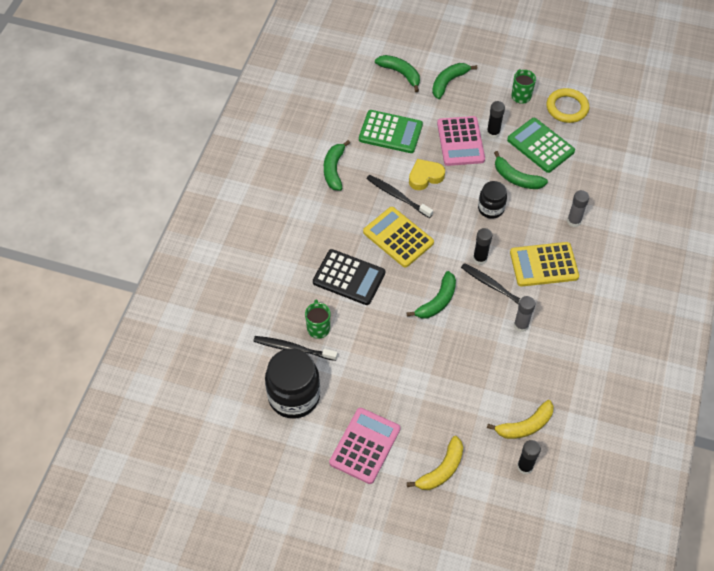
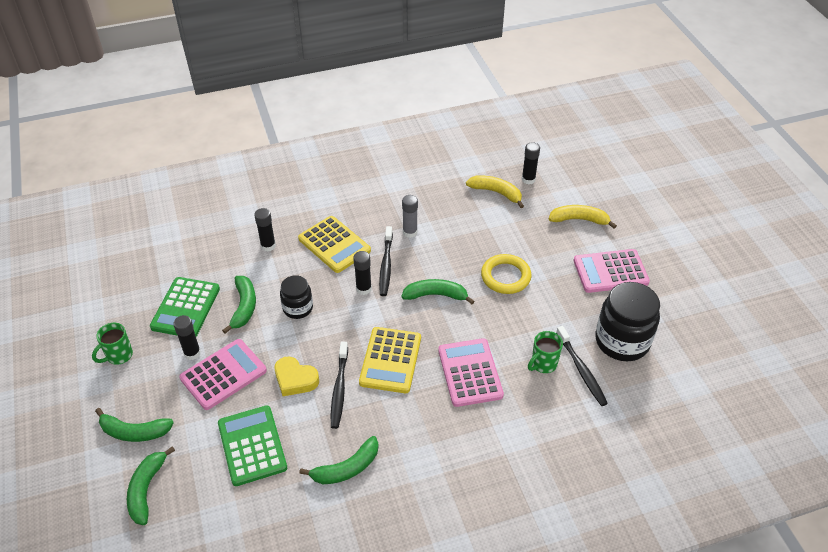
camera: 125 degrees left, 10 degrees down
(349, 277) = (470, 373): black calculator -> pink calculator
(567, 108) = (115, 310): yellow ring -> yellow ring (505, 276)
(574, 221) = (268, 246): grey glue stick -> black glue stick

